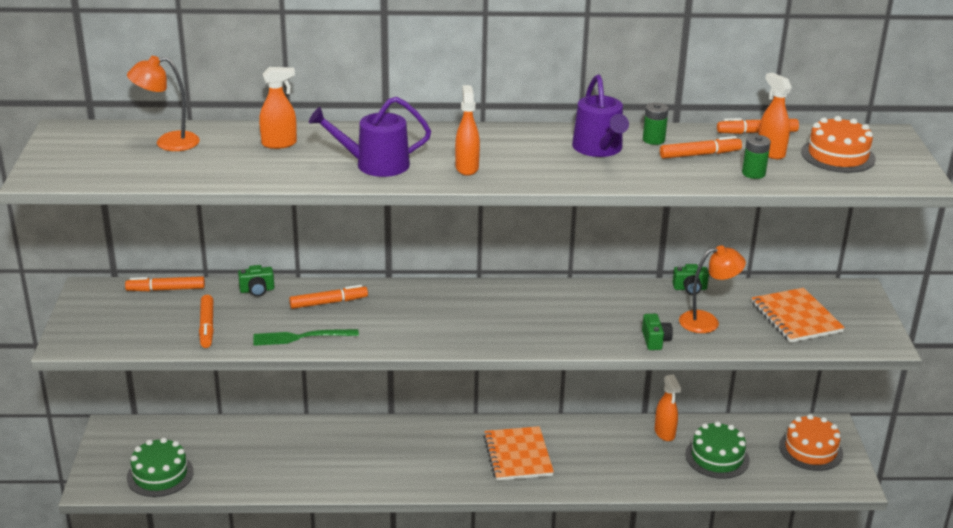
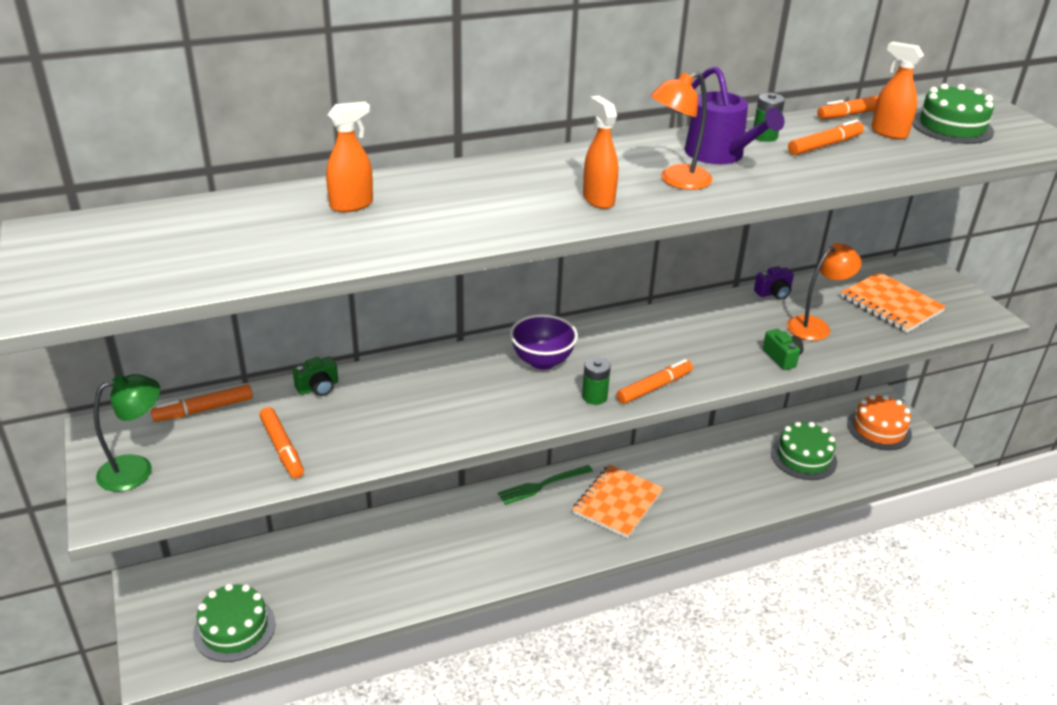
camera: 20 degrees left, 5 degrees up
(99, 320) = (137, 469): none -> green lamp
(168, 143) = (204, 226): orange lamp -> orange lamp (677, 180)
(301, 337) = (405, 437): green fork -> green fork (542, 485)
(328, 302) = (412, 386): orange marker -> orange marker (654, 387)
(375, 164) = (490, 212): purple watering can -> none
(444, 304) = (542, 361): none -> purple bowl
(518, 455) = (617, 503): orange notebook -> orange notebook turned 60 degrees clockwise
(664, 433) = (742, 443): orange spray bottle -> none
(690, 288) = (773, 293): green camera -> purple camera
(753, 173) = (895, 158): green battery -> green battery (594, 397)
(838, 155) = (952, 126): orange cake -> green cake

